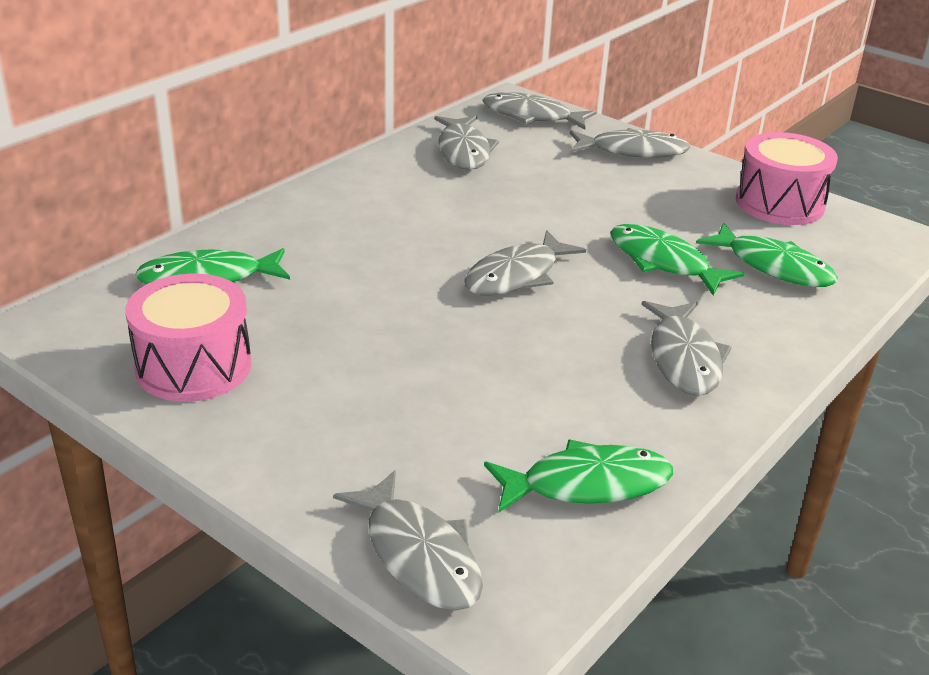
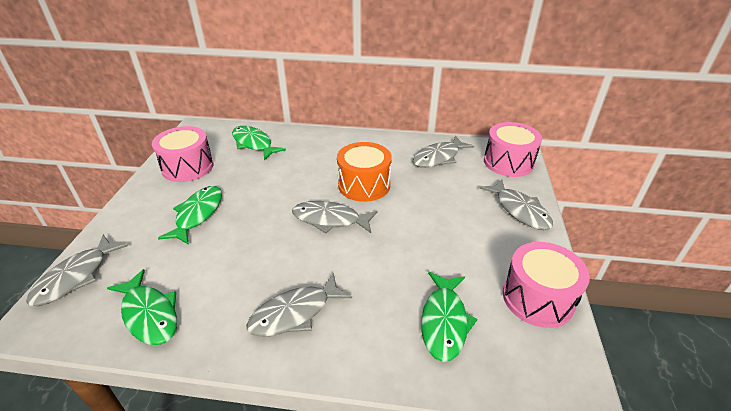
camera: 60 degrees right, 5 degrees up
(462, 224) = (364, 185): none -> orange drum
(532, 116) = (508, 162): grey fish -> pink drum
(663, 262) = (397, 268): green fish -> green fish (198, 214)

